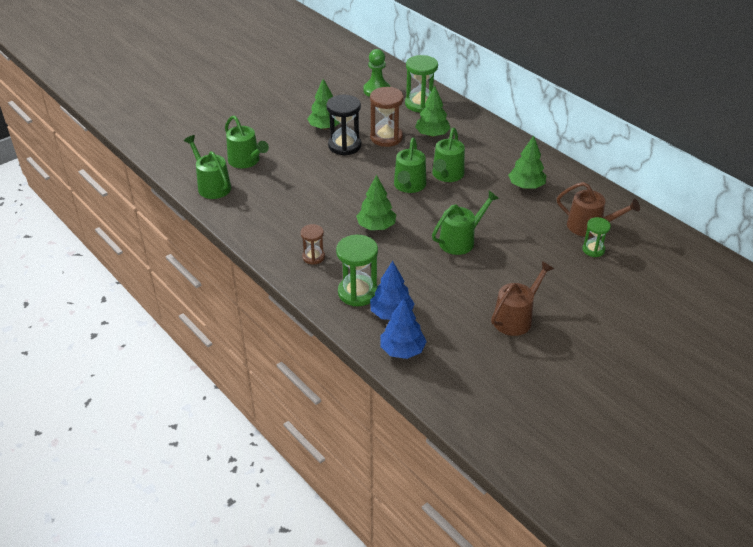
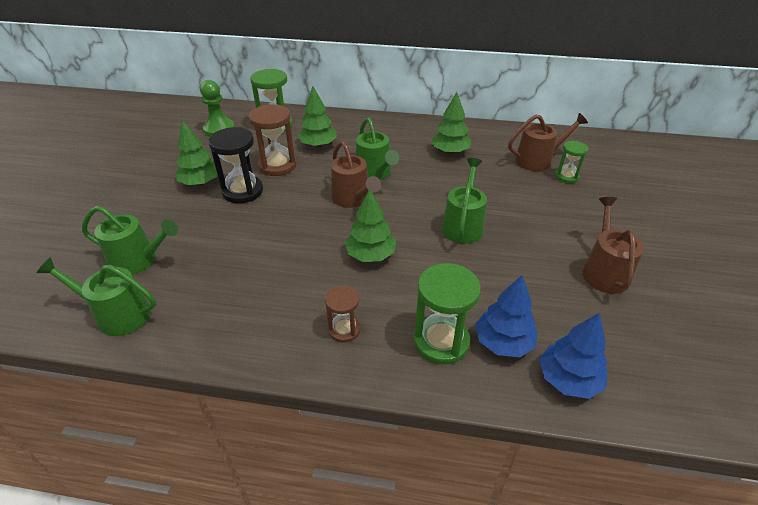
camera: 40 degrees left, 0 degrees up
(409, 186) = (353, 199): green watering can -> brown watering can

